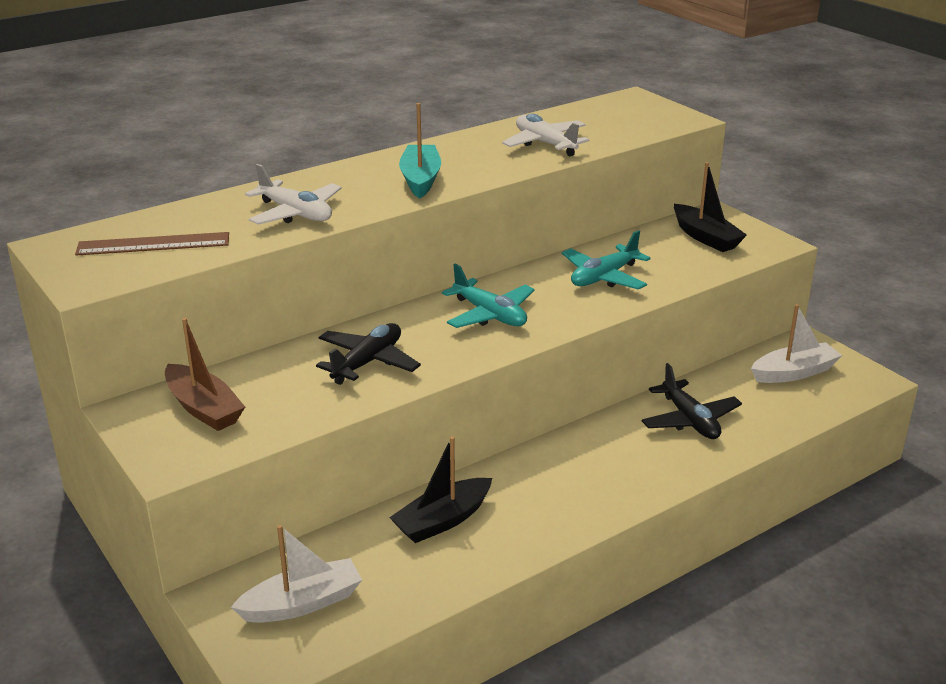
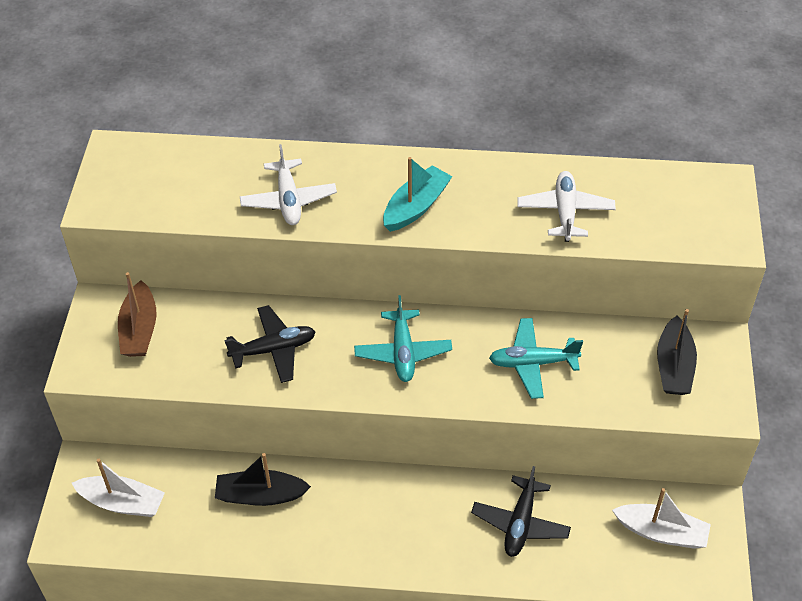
camera: 40 degrees right, 20 degrees up
(153, 244) = (170, 184): brown ruler -> none

